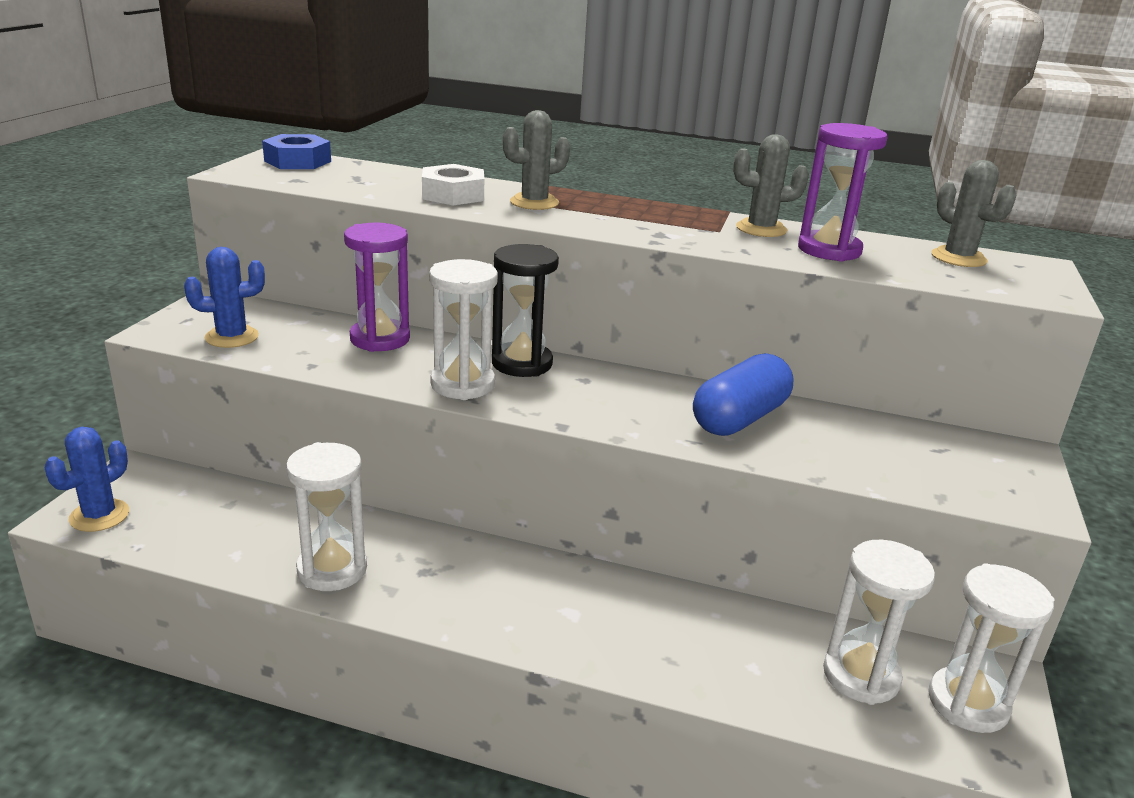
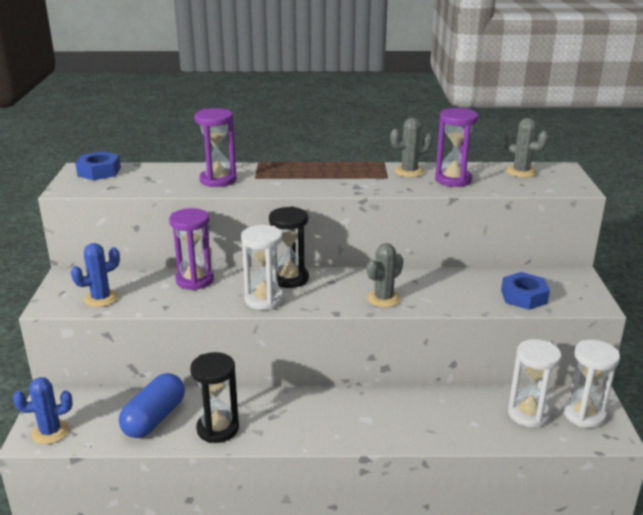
camera: 15 degrees left, 0 degrees up
(99, 516) = (50, 432): blue cactus -> blue cactus turned 60 degrees clockwise
(332, 569) = (218, 429): white hourglass -> black hourglass
(453, 195) = (218, 180): white nut -> purple hourglass
(534, 202) = (270, 177): grey cactus -> grey cactus (383, 299)
(739, 418) = (428, 287): blue capsule -> blue capsule (154, 418)
(903, 466) = (524, 296): none -> blue nut

